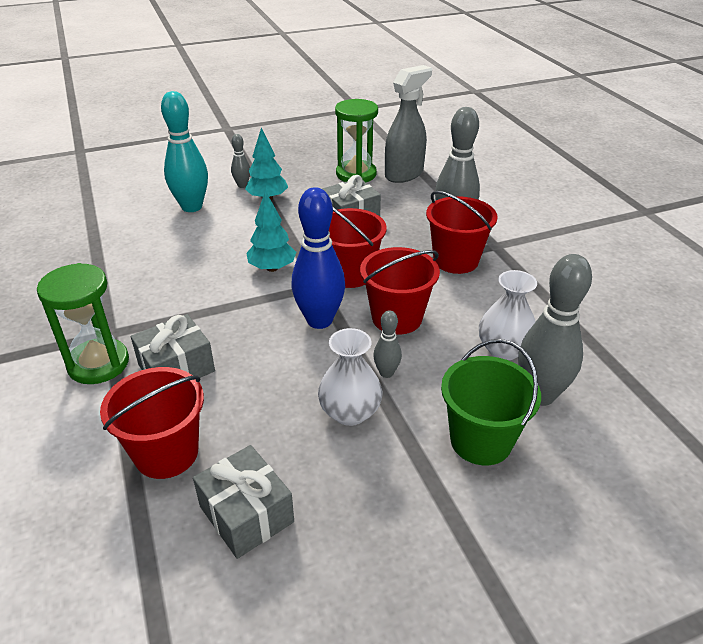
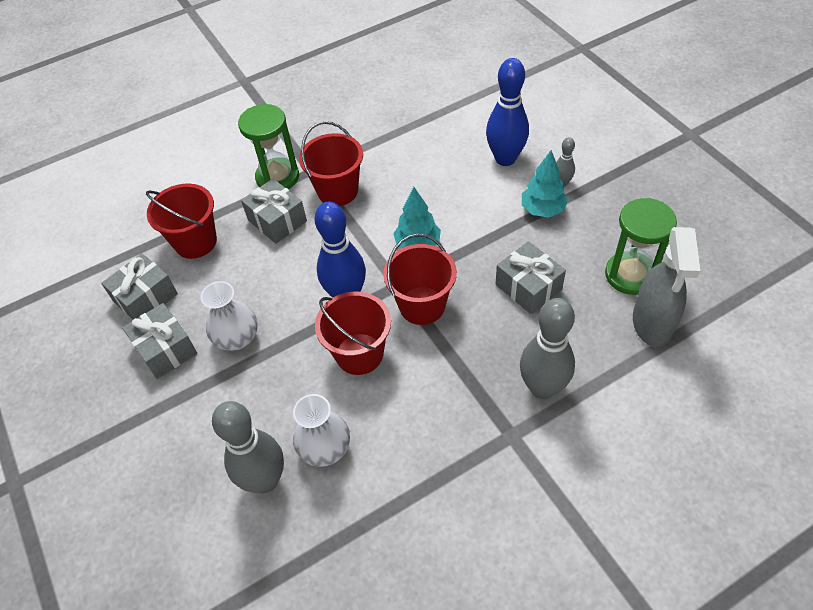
camera: 85 degrees right, 15 degrees up
(192, 207) = (505, 159): turquoise bowling pin -> blue bowling pin
(348, 487) = (165, 349): none -> grey gift
(386, 373) = (284, 356): grey bowling pin -> none
(404, 174) = (652, 323): grey spray bottle -> grey spray bottle turned 60 degrees clockwise
(455, 260) = (469, 396): red bucket -> red bucket (338, 191)
(481, 440) = (210, 433): green bucket -> none

